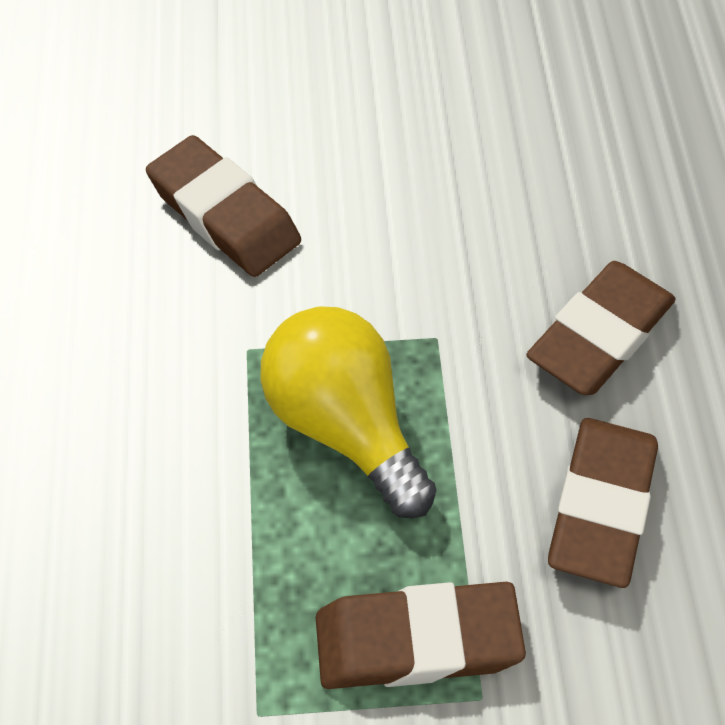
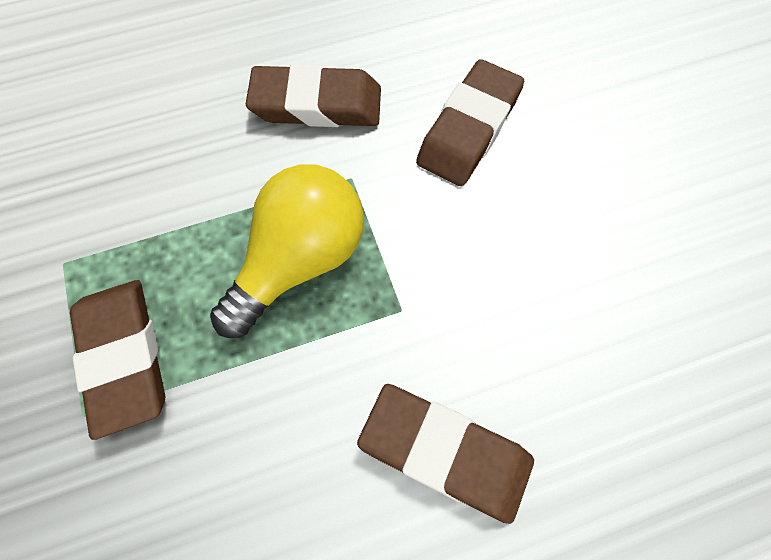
camera: 75 degrees right, 10 degrees up
(601, 506) = (264, 485): brown eraser -> brown eraser (317, 104)

